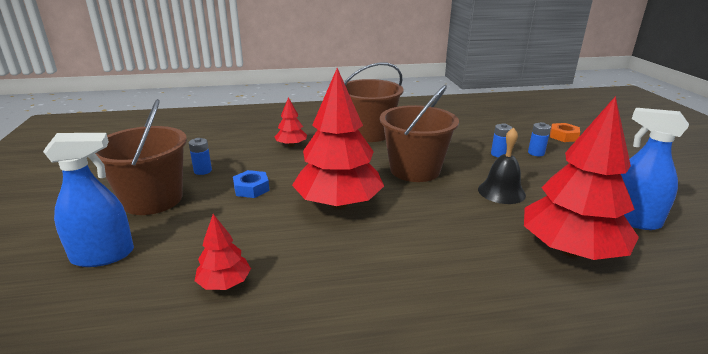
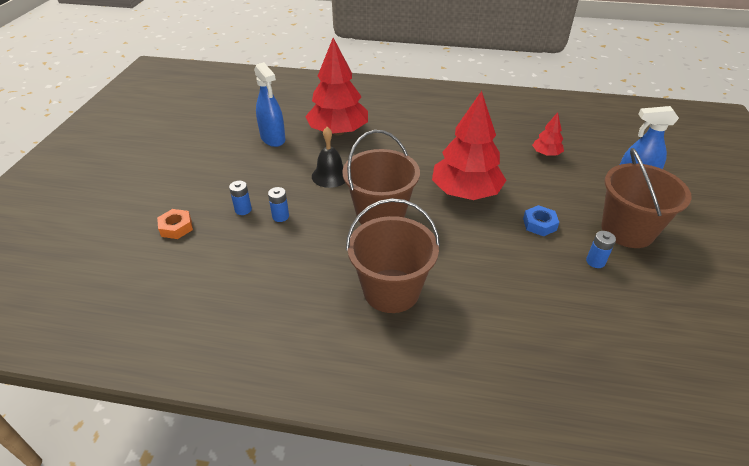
camera: 160 degrees left, 15 degrees up
(291, 145) = (497, 288): red tree -> none

